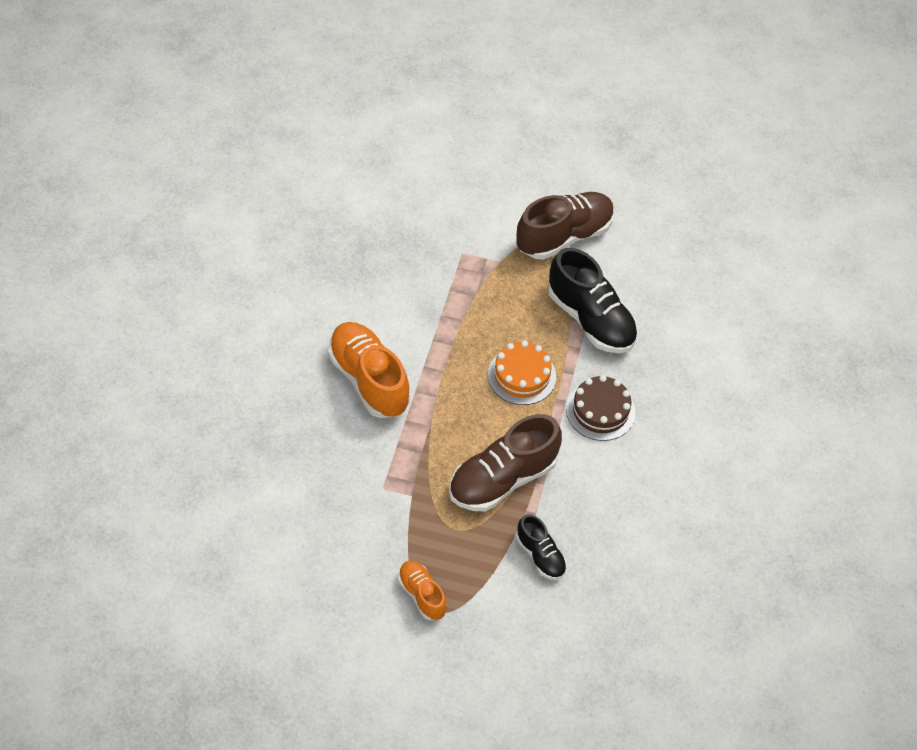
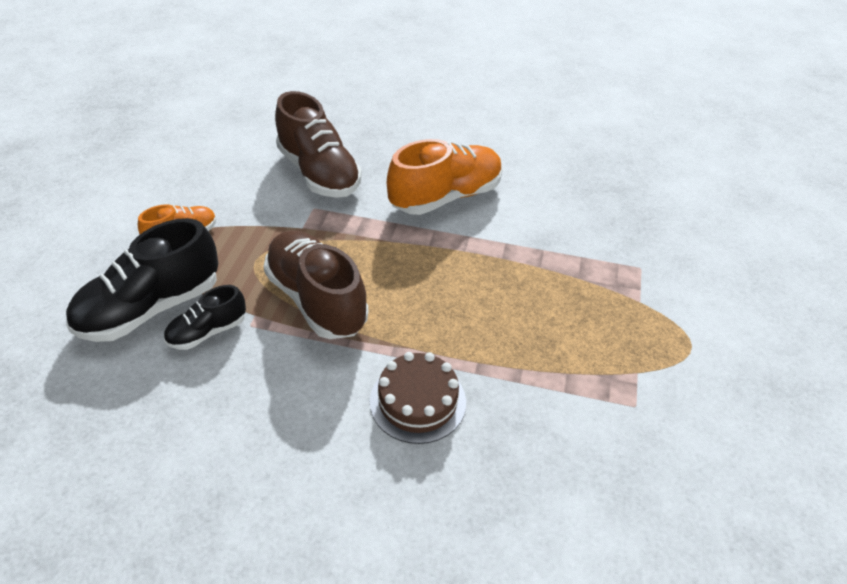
camera: 90 degrees right, 10 degrees down
(522, 376) = (466, 320): orange cake -> none
(564, 236) = (708, 370): brown shoe -> brown shoe (319, 173)
(590, 319) = (571, 396): black shoe -> black shoe (151, 308)

